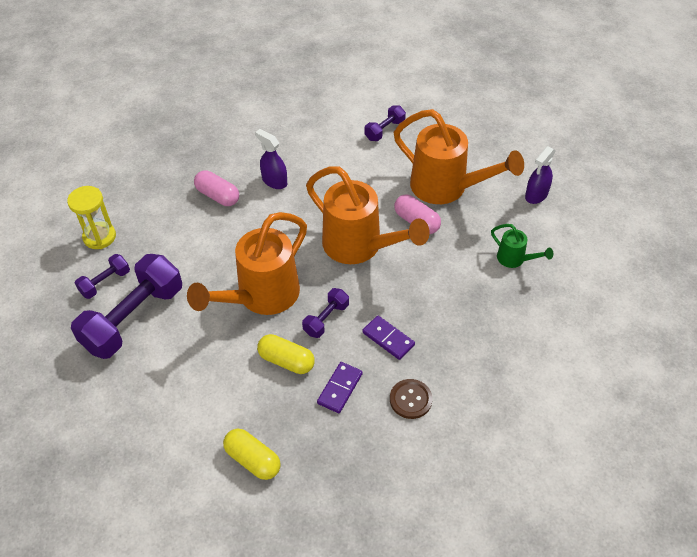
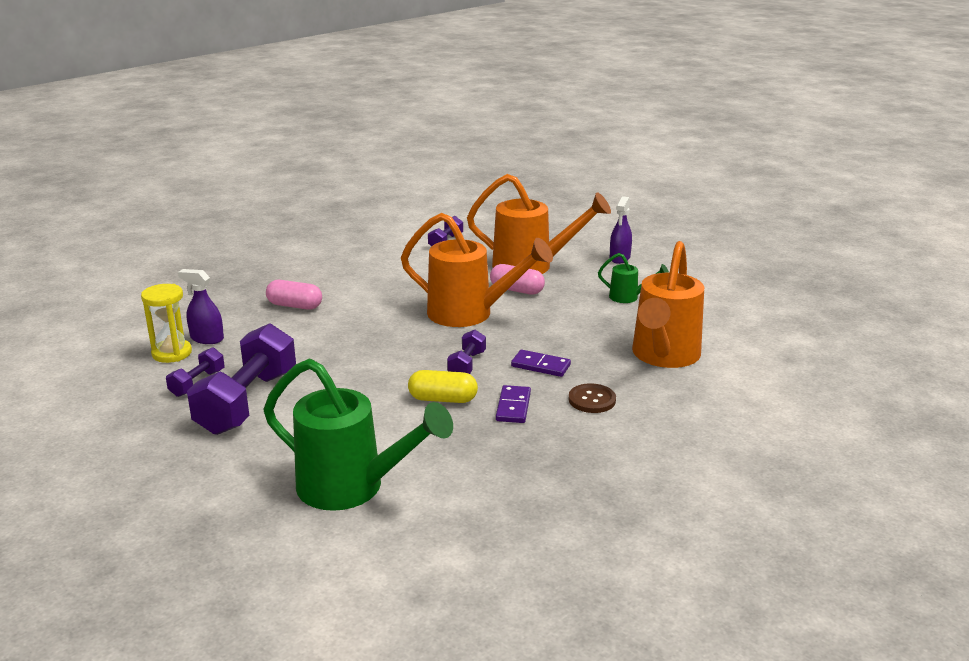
camera: 20 degrees left, 25 degrees down
(171, 452) = (352, 488): none -> green watering can
(253, 460) = (451, 473): yellow capsule -> none
(261, 297) = (386, 362): orange watering can -> orange watering can (663, 356)
(274, 181) = (351, 287): purple spray bottle -> purple spray bottle (207, 338)

